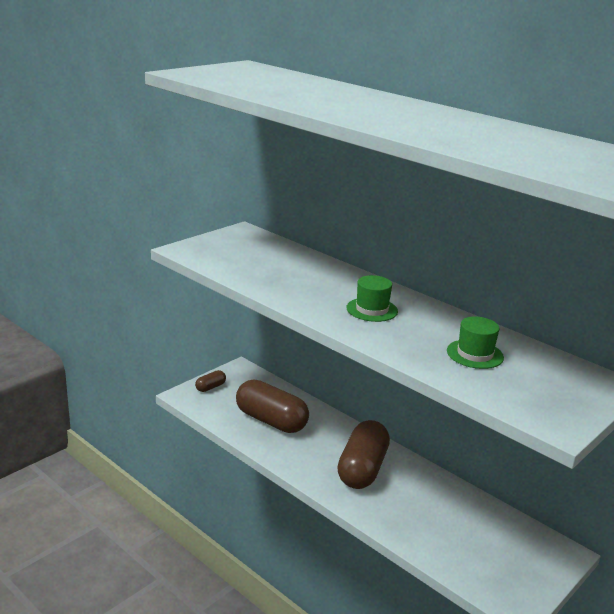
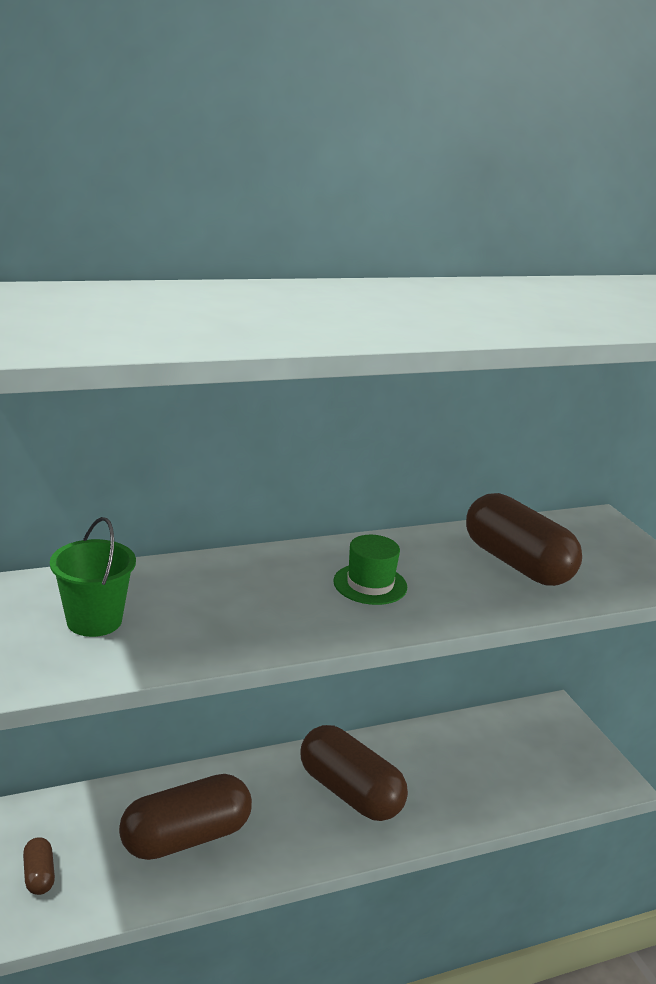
camera: 65 degrees left, 0 degrees up
(243, 252) = (94, 621): none -> green bucket
(475, 354) = (517, 563): green hat -> brown capsule

